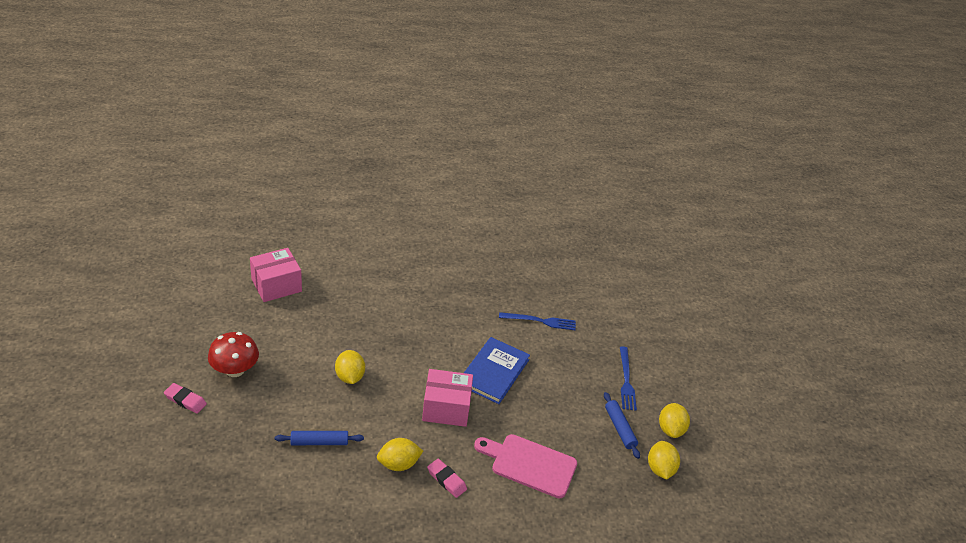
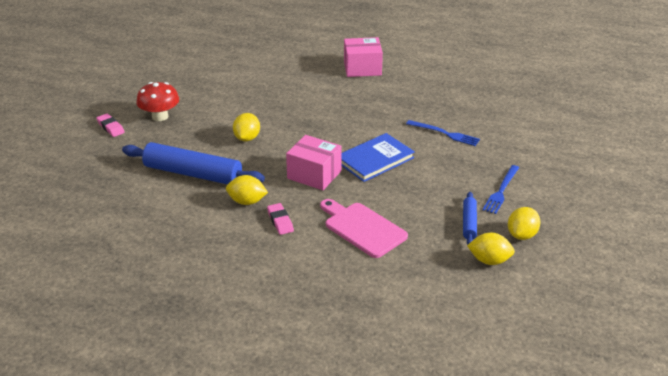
camera: 30 degrees right, 5 degrees down
(276, 285) = (229, 71): pink box -> pink box (362, 68)
(319, 442) = (193, 174): blue rolling pin -> blue rolling pin, size x1.99
(660, 469) = (489, 261): yellow lemon -> yellow lemon turned 75 degrees clockwise

